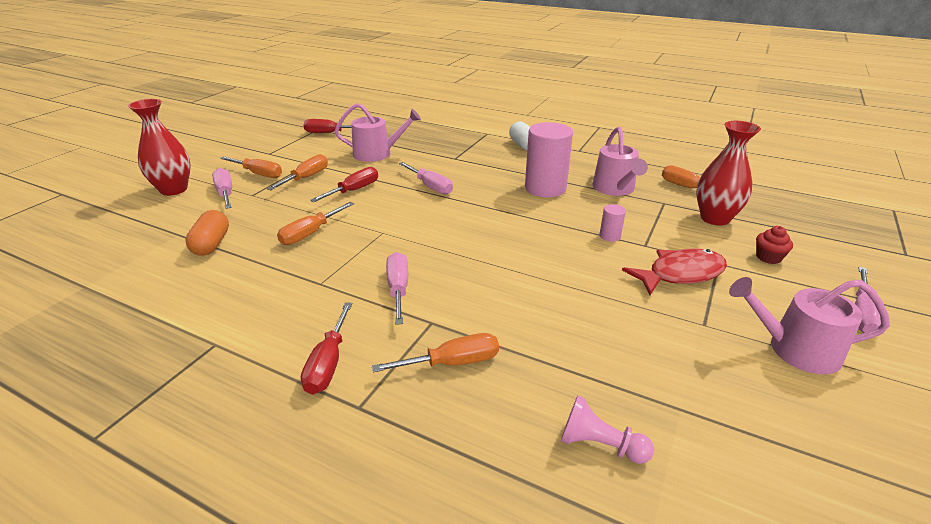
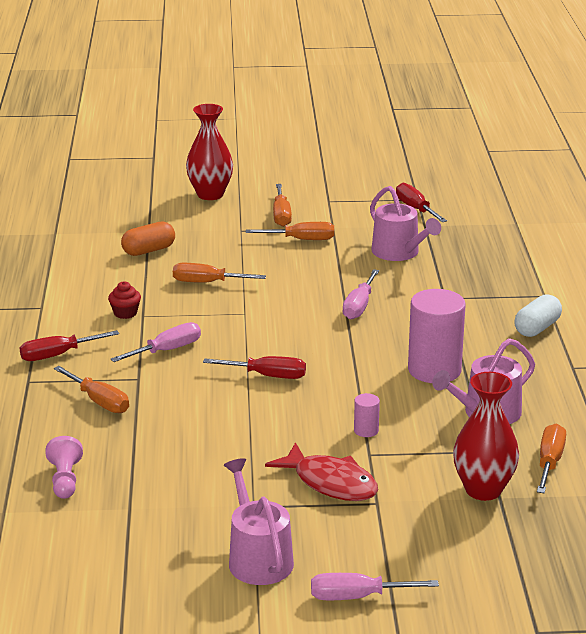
camera: 60 degrees right, 5 degrees down
(225, 193) = (230, 218): pink screwdriver -> none
(354, 190) = (304, 272): red screwdriver -> red screwdriver (267, 376)
(768, 257) = (423, 533): red cupcake -> red cupcake (125, 313)

